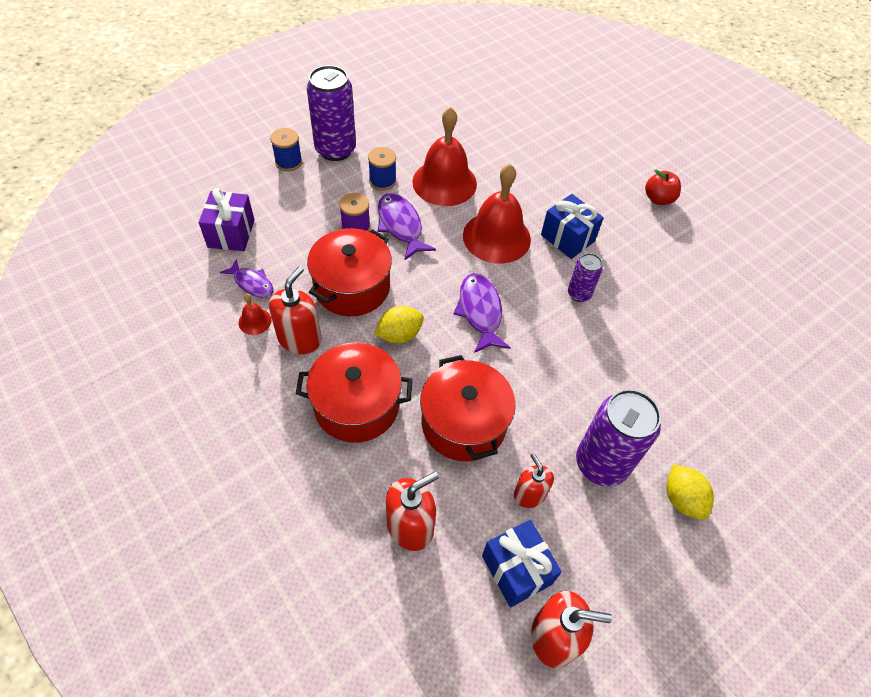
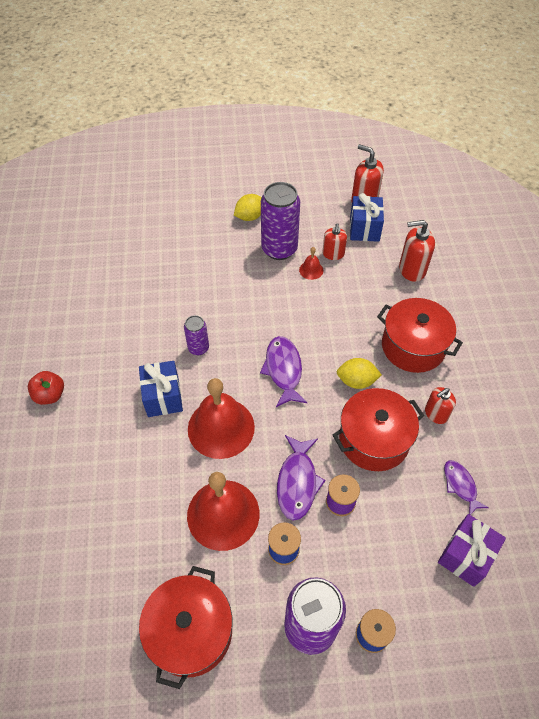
camera: 145 degrees left, 0 degrees up
(255, 321) = (468, 446): red bell -> red bell (311, 270)
(300, 339) = (436, 414): red soap dispenser -> red soap dispenser, size x0.66
(463, 423) = (347, 304): red pot -> red pot (190, 631)
(480, 311) = (283, 370): purple fish -> purple fish turned 150 degrees clockwise
(682, 499) = (250, 217): yellow lemon -> yellow lemon turned 45 degrees clockwise

